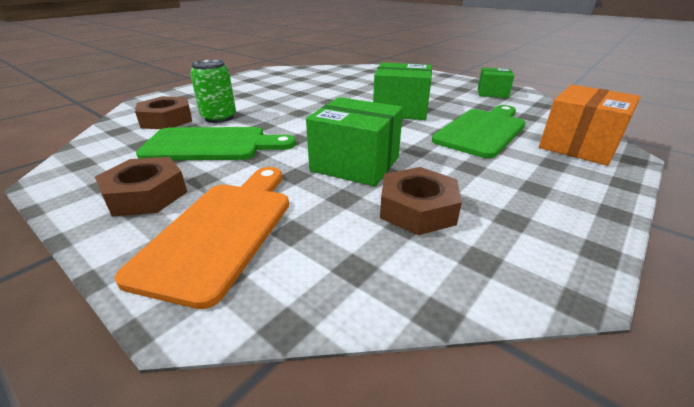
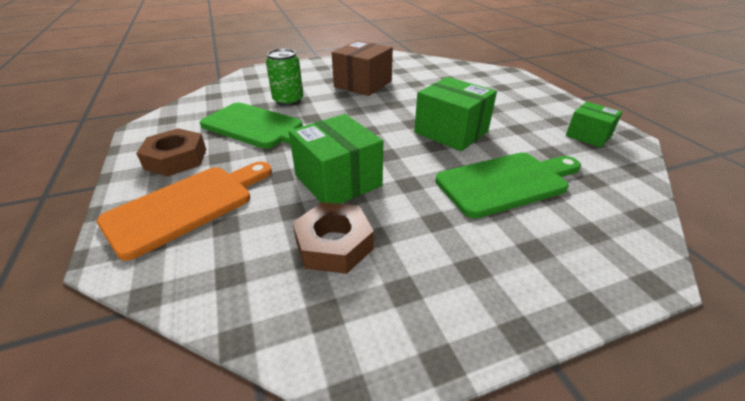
camera: 30 degrees right, 5 degrees up
(166, 120) = (251, 93): brown nut -> none
(280, 92) = (363, 84): none -> brown box
(578, 146) = (601, 239): orange box -> none

